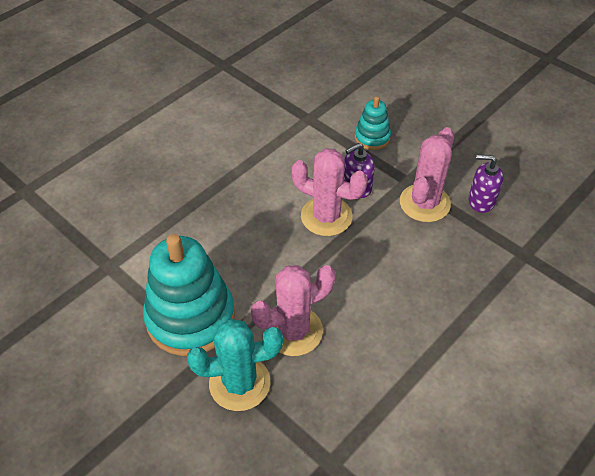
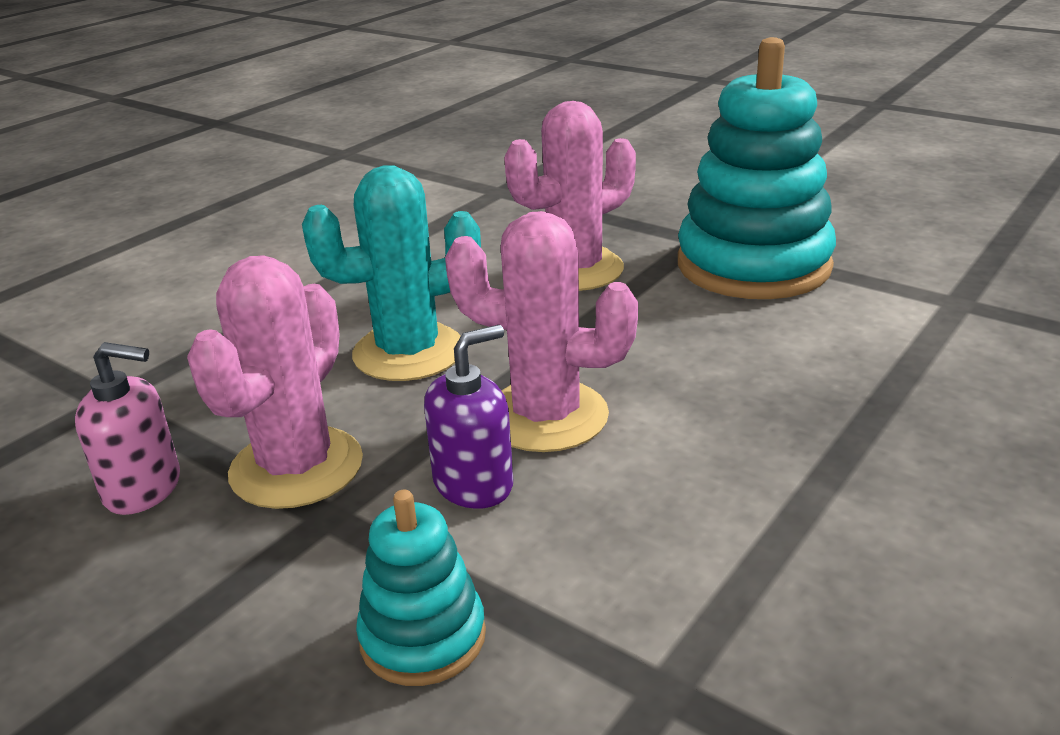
camera: 175 degrees right, 20 degrees down
(239, 383) = (639, 224): turquoise cactus -> turquoise cactus (408, 352)
(481, 201) = (143, 488): purple soap dispenser -> pink soap dispenser

